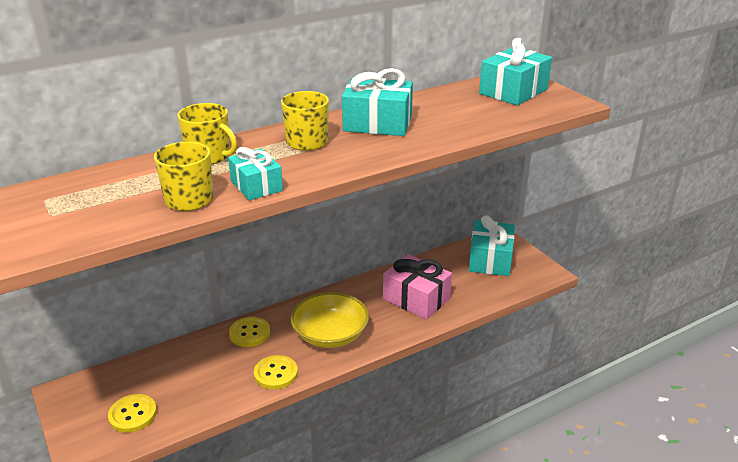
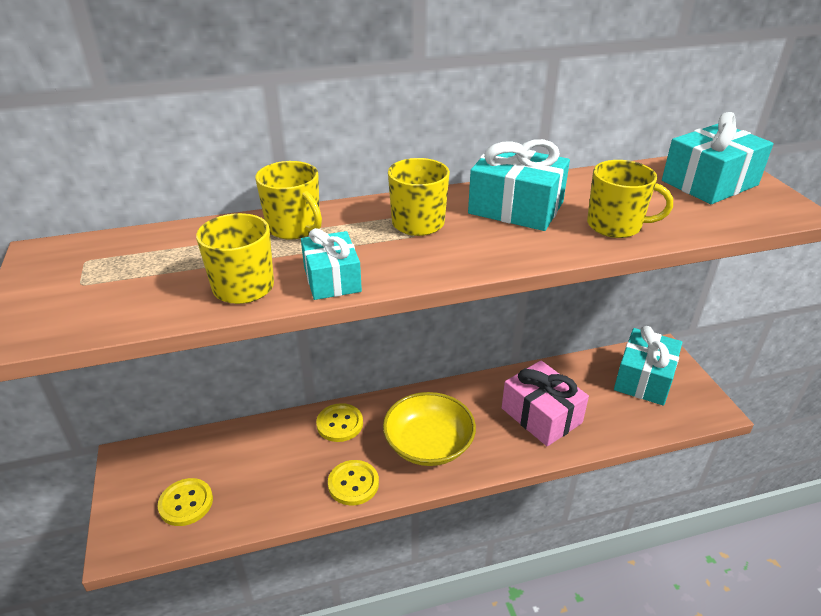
camera: 15 degrees right, 5 degrees up
(454, 126) = (615, 226): none -> yellow mug

